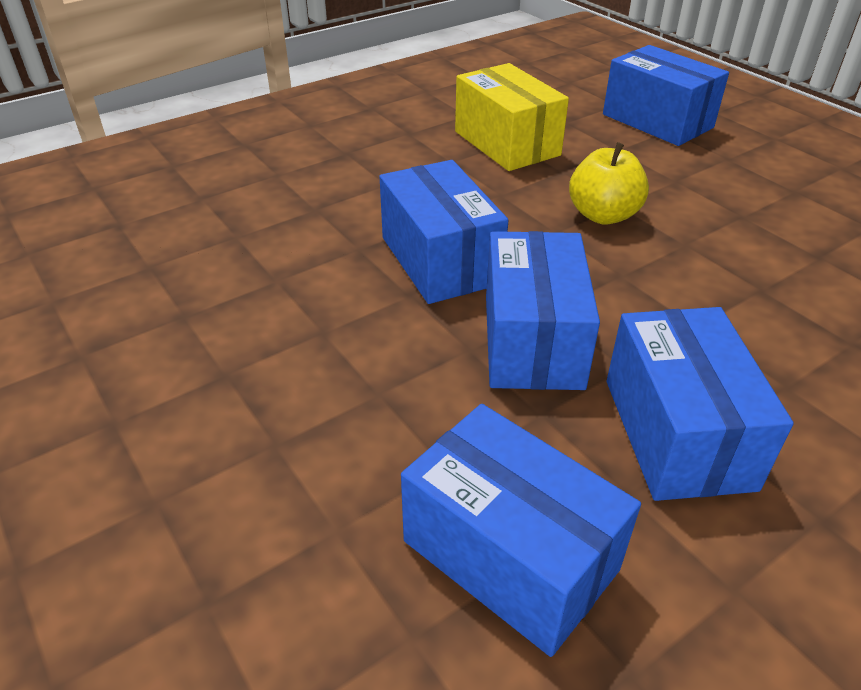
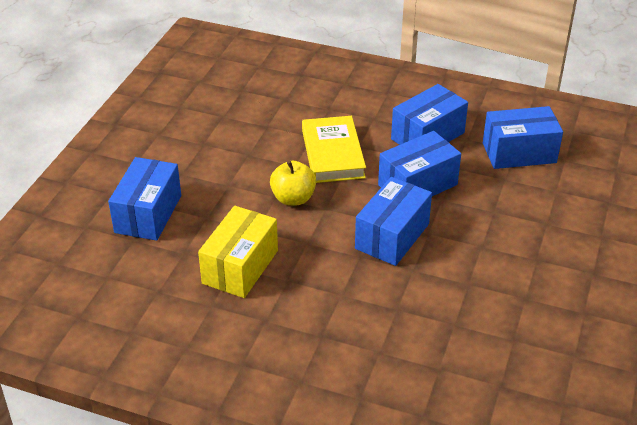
camera: 125 degrees left, 0 degrees up
(509, 555) = (519, 153): blue box -> blue box turned 75 degrees clockwise
(693, 289) = (332, 154): none -> yellow book

